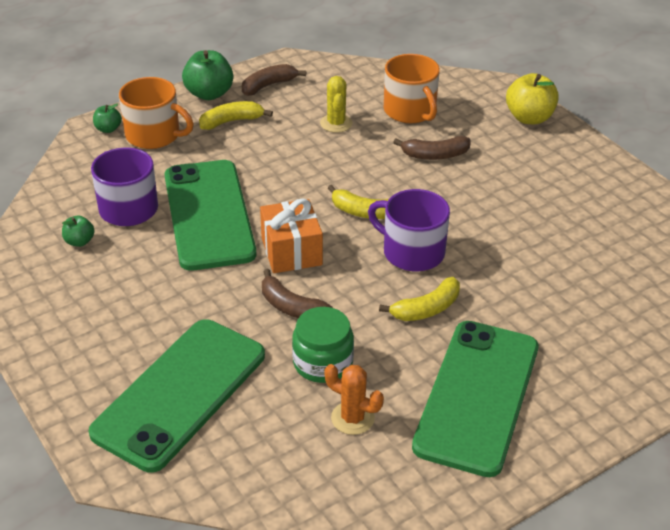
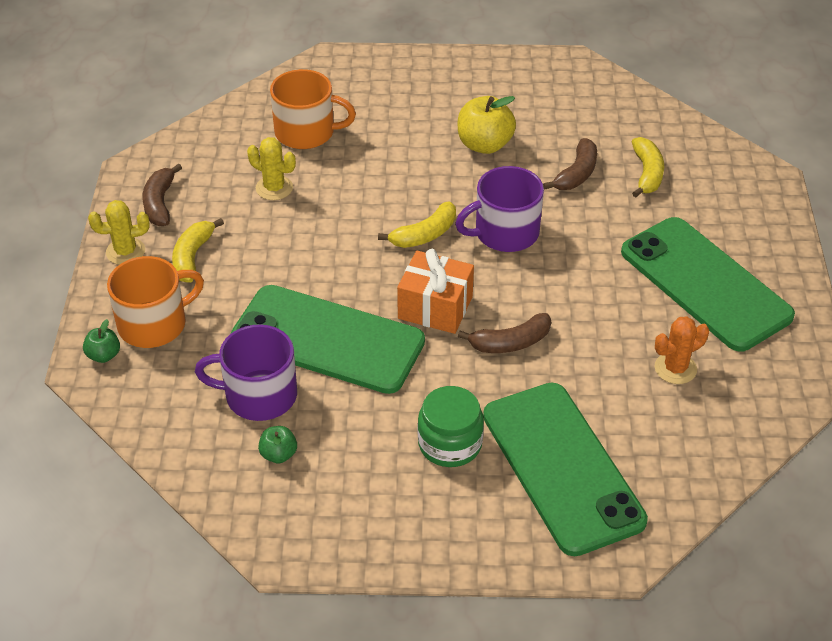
camera: 55 degrees left, 5 degrees up
(209, 94) = (125, 251): green apple -> yellow cactus
(323, 363) = (597, 356): green jar -> green jar (450, 444)
(426, 309) = (583, 260): yellow banana -> yellow banana (647, 173)
(435, 155) = (387, 151): brown banana -> brown banana (576, 174)
(529, 118) = (393, 70): yellow apple -> yellow apple (484, 144)

